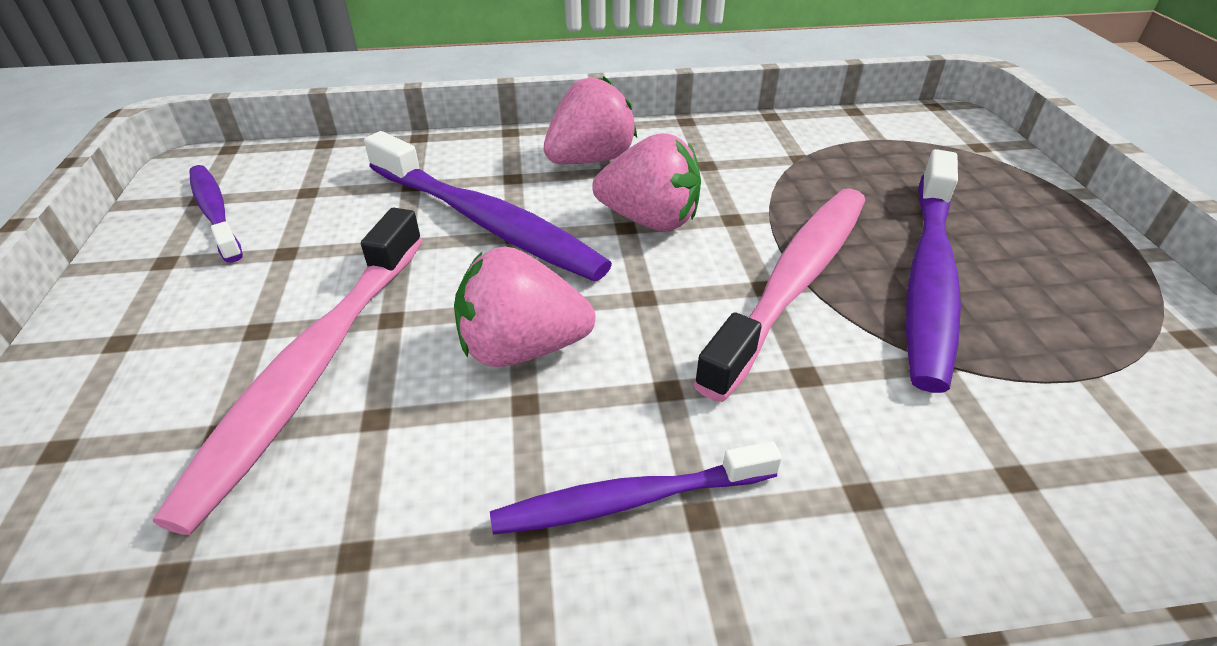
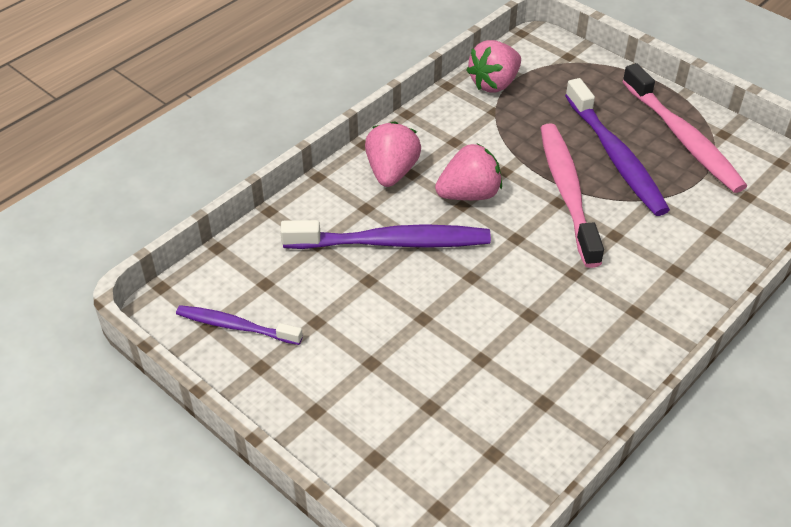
camera: 40 degrees left, 5 degrees up
(314, 367) = (425, 358): pink toothbrush -> pink toothbrush (683, 138)
(522, 348) = (498, 293): pink strawberry -> pink strawberry (494, 84)
(629, 500) = (608, 322): purple toothbrush -> none

